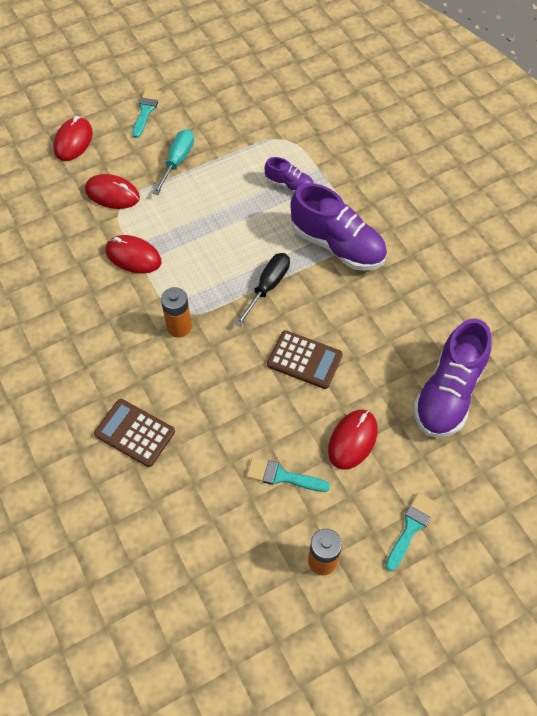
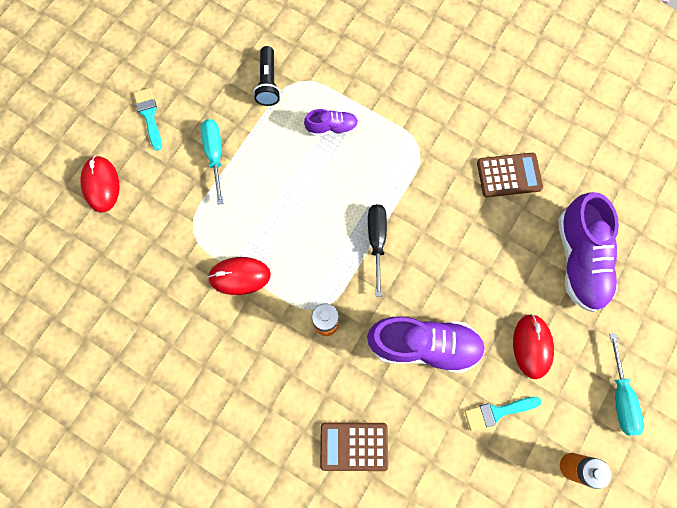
camera: 30 degrees left, 15 degrees up
(112, 194) = (177, 222): red mouse -> none
(258, 130) = (268, 83): none -> black flashlight
(304, 360) = (450, 295): brown calculator -> brown calculator (509, 175)
(337, 245) = (410, 167): purple shoe -> purple shoe (424, 345)
(411, 527) = (620, 396): turquoise brush -> turquoise screwdriver

